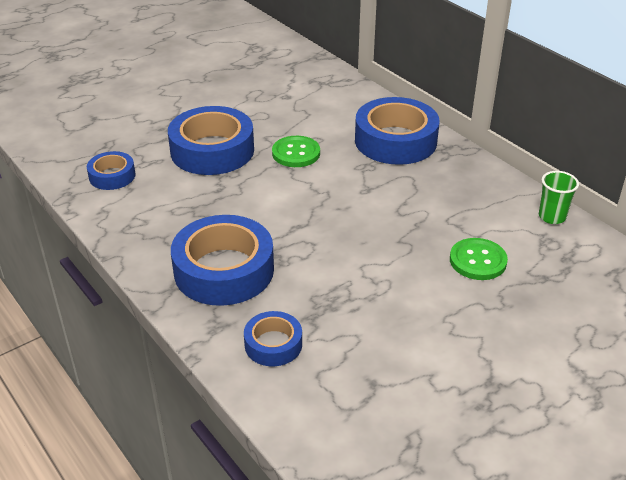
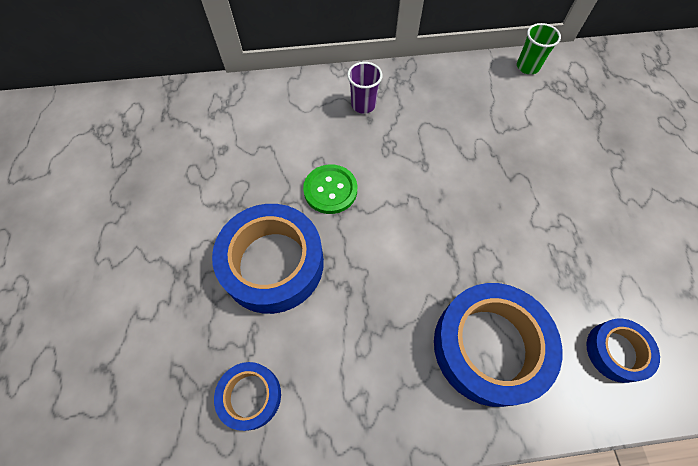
camera: 60 degrees left, 25 degrees up
(395, 141) = (363, 105): blue tape -> purple cup
(478, 261) = (561, 140): green button -> none

